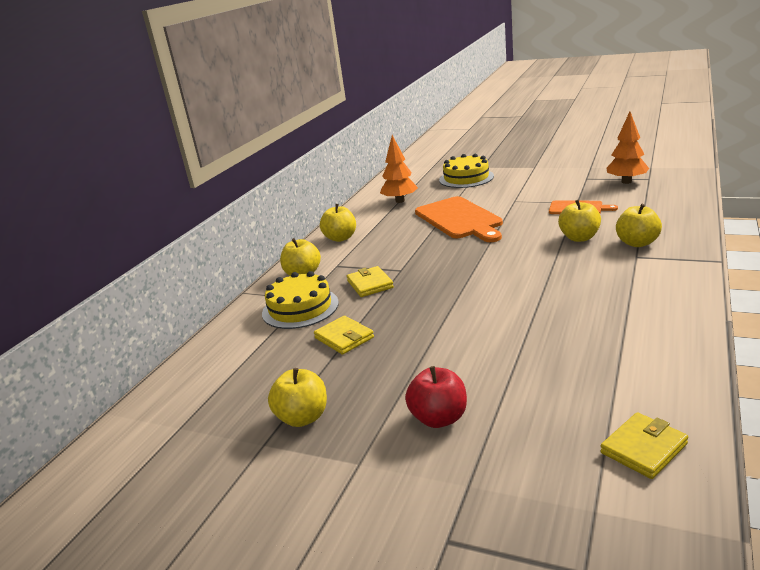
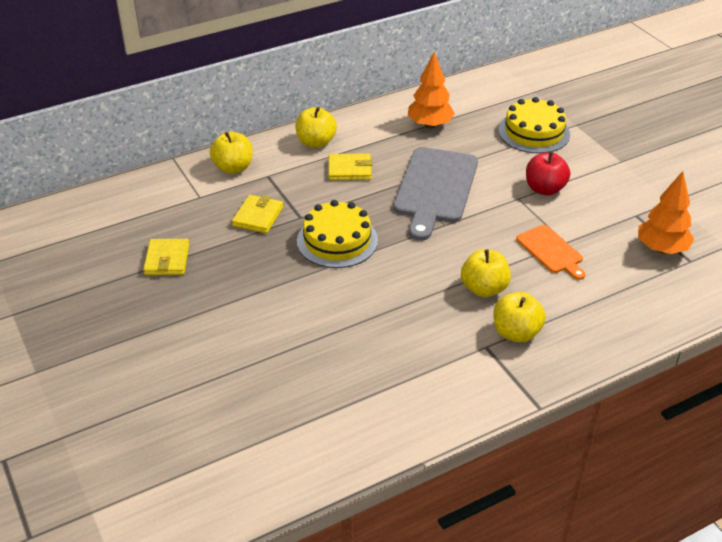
camera: 35 degrees right, 15 degrees up
(300, 308) = (183, 205): yellow cake -> yellow cake (337, 240)
(303, 417) = (55, 311): yellow apple -> none
(439, 418) = (118, 377): red apple -> red apple (544, 189)
(459, 219) = (435, 189): orange cutting board -> grey cutting board
(643, 448) = (182, 501): yellow wallet -> yellow wallet (349, 169)

